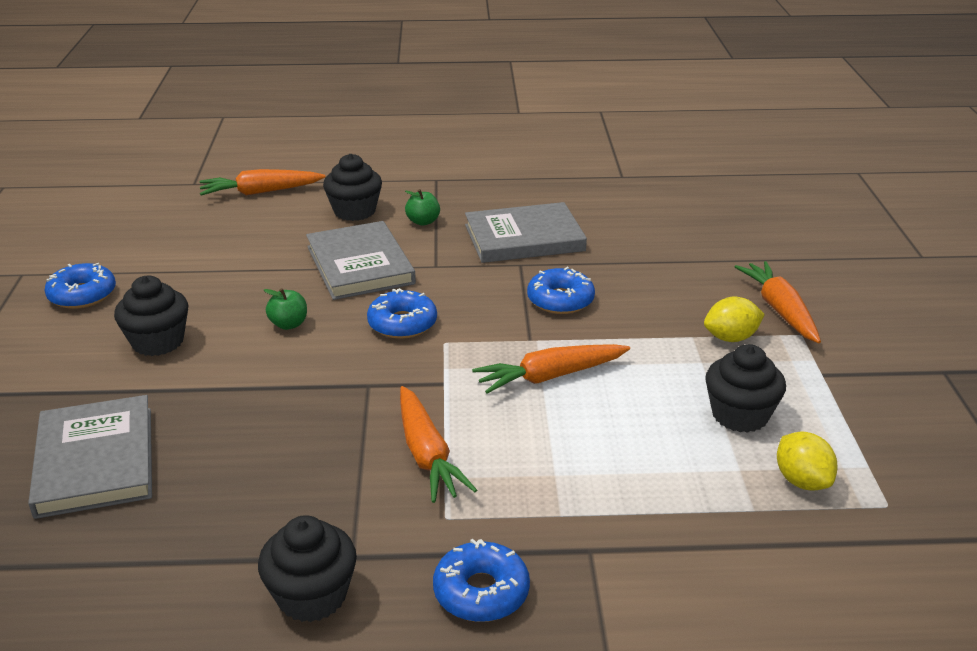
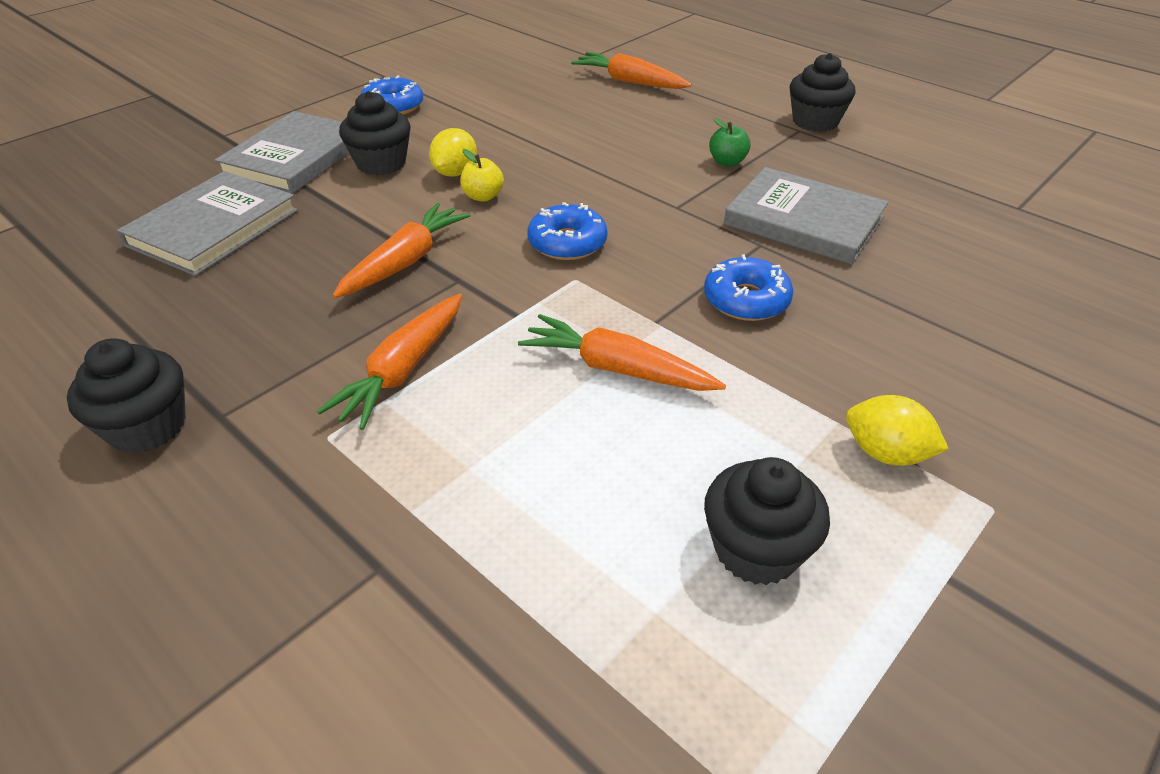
camera: 45 degrees right, 10 degrees up
(288, 324) = (483, 196): green apple -> yellow apple
(354, 211) = (680, 128): black cupcake -> black cupcake (815, 122)
(360, 265) = (613, 175): grey book -> grey book (295, 158)
(481, 592) = (241, 527): blue donut -> none
(779, 310) = (1008, 460): orange carrot -> orange carrot (405, 261)
(802, 481) = (709, 689): yellow lemon -> yellow lemon (455, 173)

